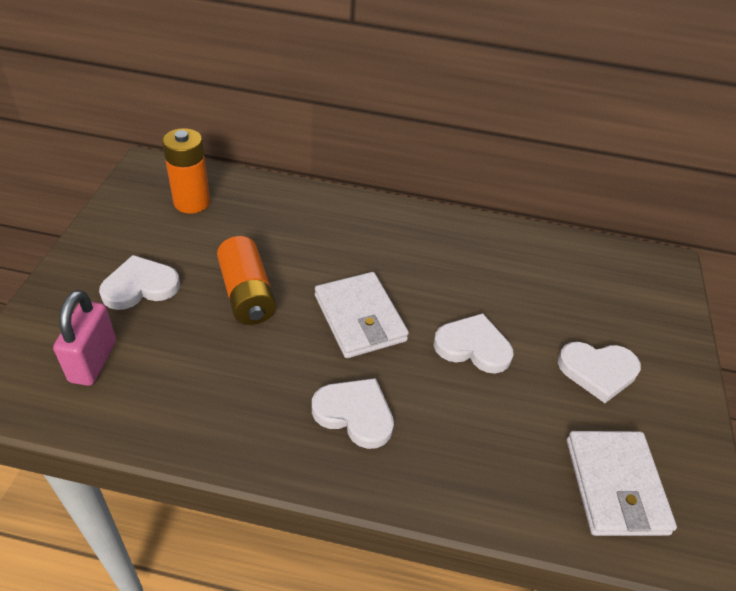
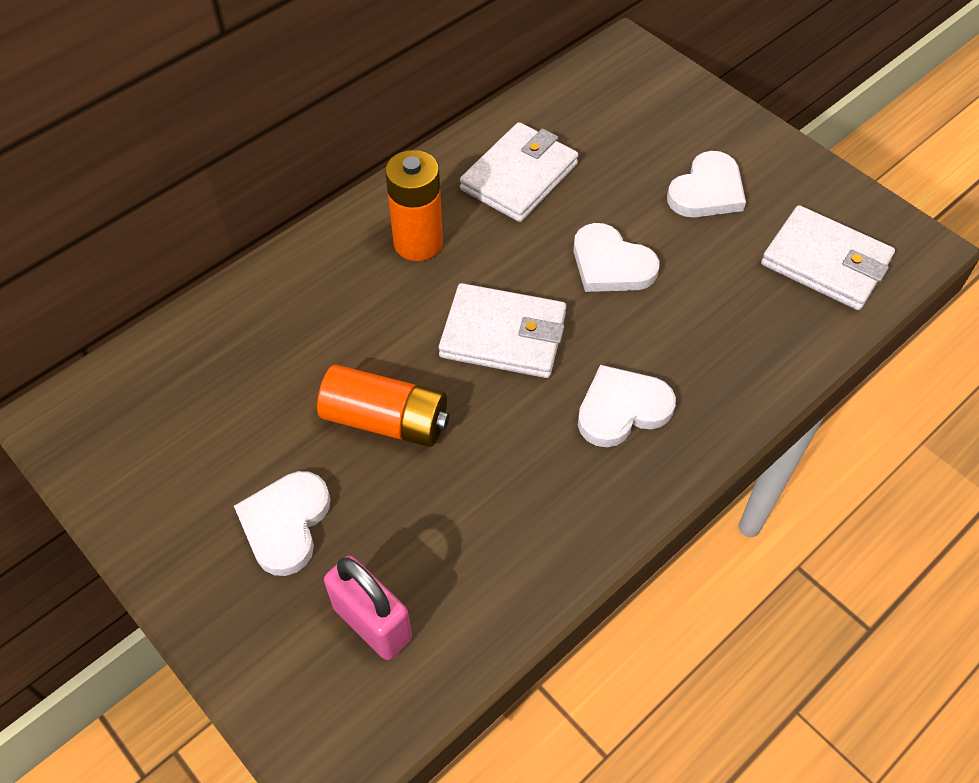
camera: 50 degrees left, 10 degrees up
(192, 202) = (176, 401): orange battery -> orange battery (418, 243)
(473, 346) = (611, 264): white heart -> white heart turned 105 degrees counterclockwise
(495, 263) = (519, 177): none -> white wallet

